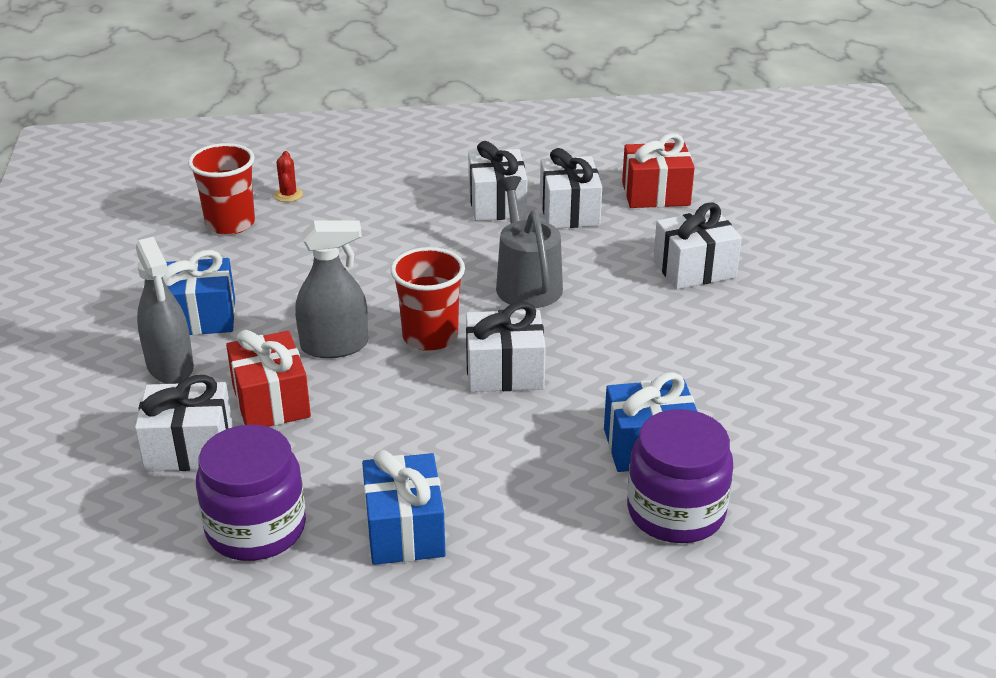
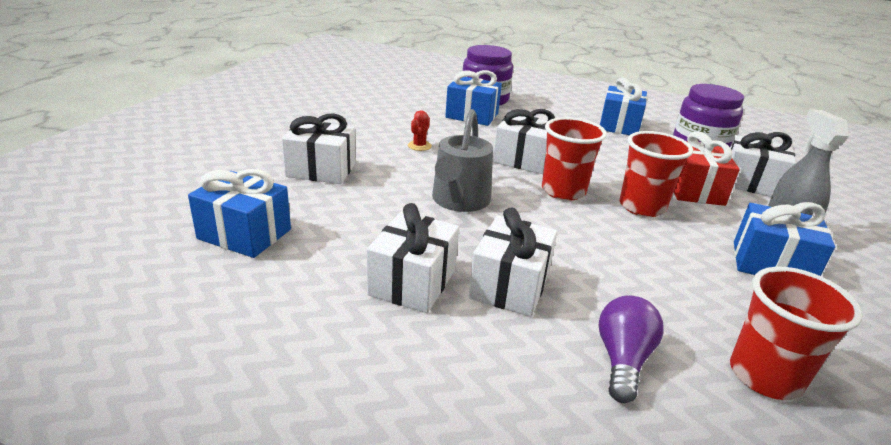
camera: 155 degrees left, 5 degrees down
(288, 195) = (680, 402): red cactus -> red cactus (419, 146)
(327, 204) = (622, 360): none -> purple light bulb
(334, 346) = (642, 207): grey spray bottle -> red cup
(569, 211) = (350, 246): white gift -> white gift (510, 286)
(655, 194) = (244, 234): red gift -> blue gift

